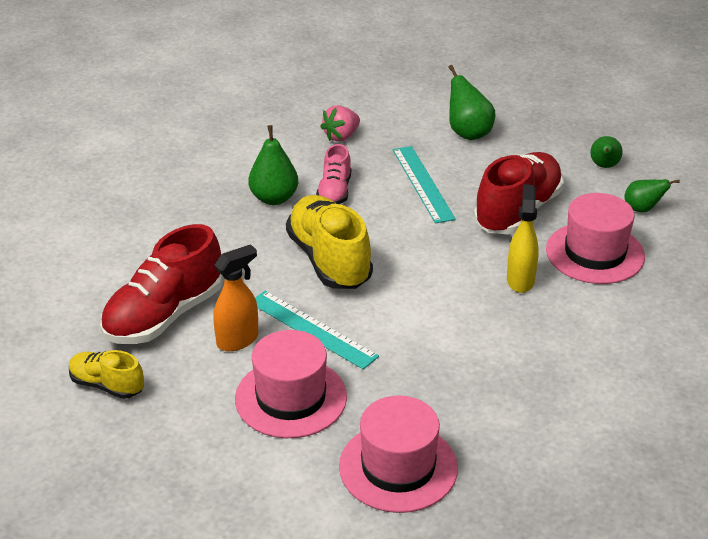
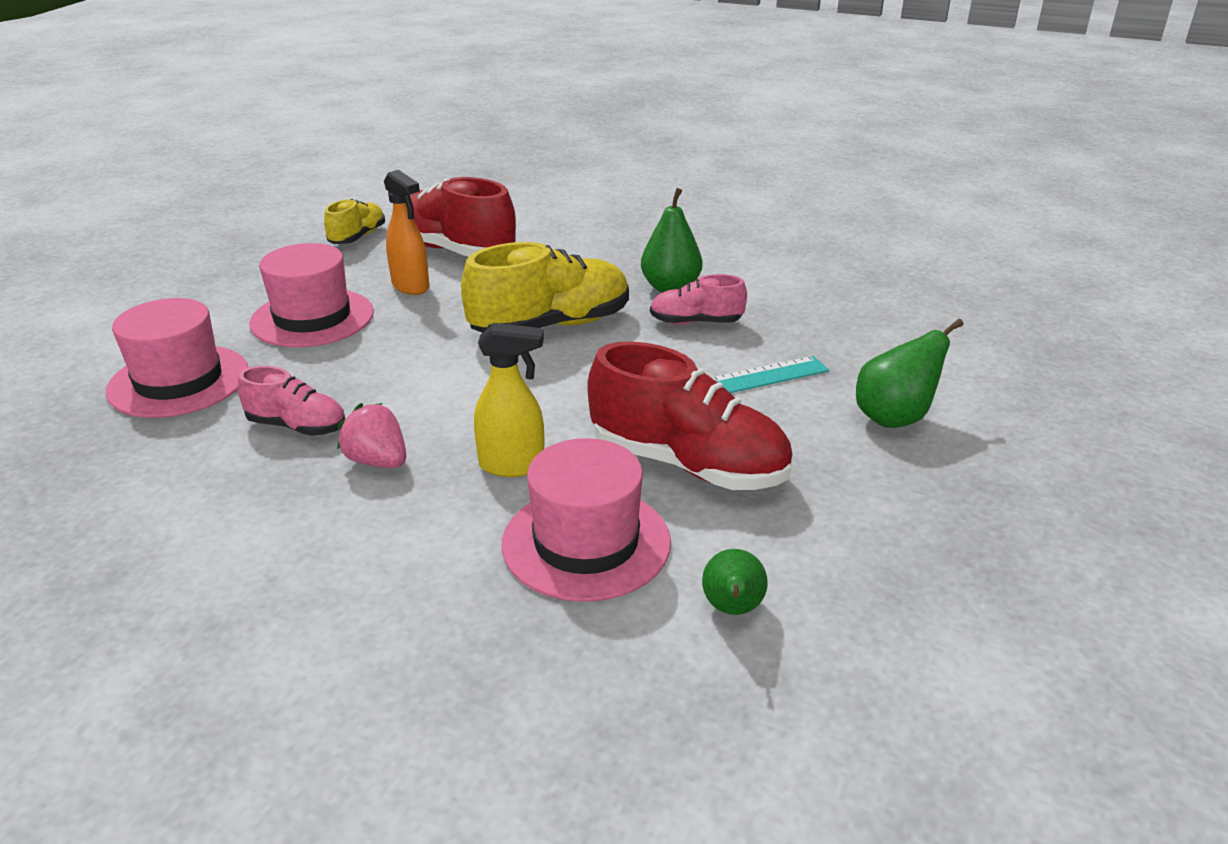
camera: 85 degrees right, 5 degrees down
(312, 329) = (423, 323): turquoise ruler -> none
(341, 136) = (828, 320): pink strawberry -> pink strawberry (377, 461)
(472, 385) = (297, 426): none -> pink shoe
(604, 166) = (862, 565): green pear -> none

